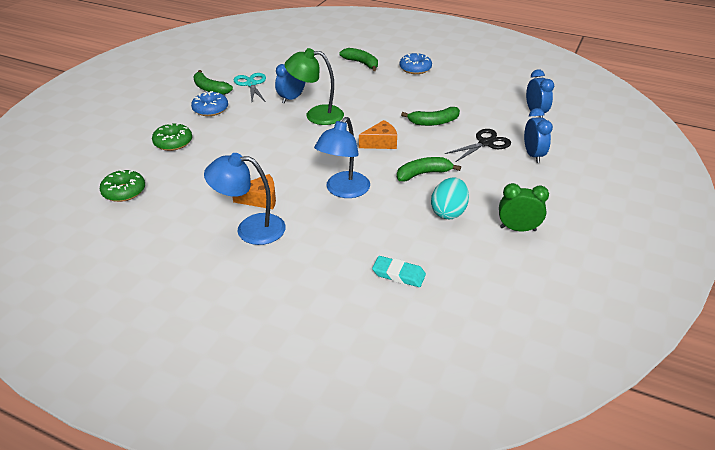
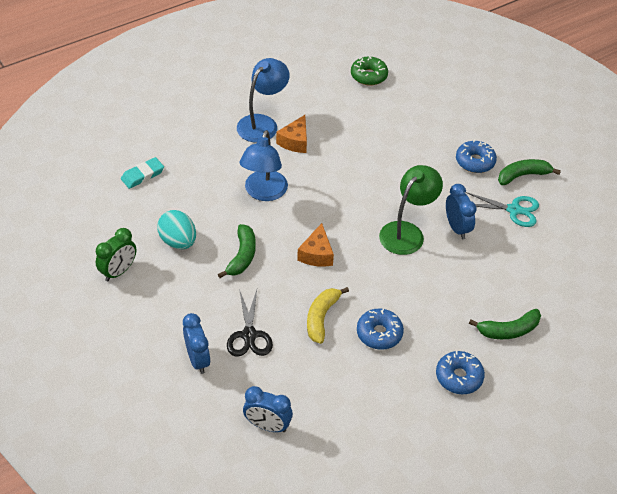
camera: 120 degrees right, 10 degrees up
(173, 142) = (426, 120): green donut -> none
(343, 191) = (264, 193): blue lamp -> blue lamp turned 135 degrees counterclockwise
(418, 99) = (379, 333): none -> blue donut
(433, 122) = (321, 317): green banana -> yellow banana
(533, 155) = (198, 359): blue clock -> blue clock turned 135 degrees counterclockwise

